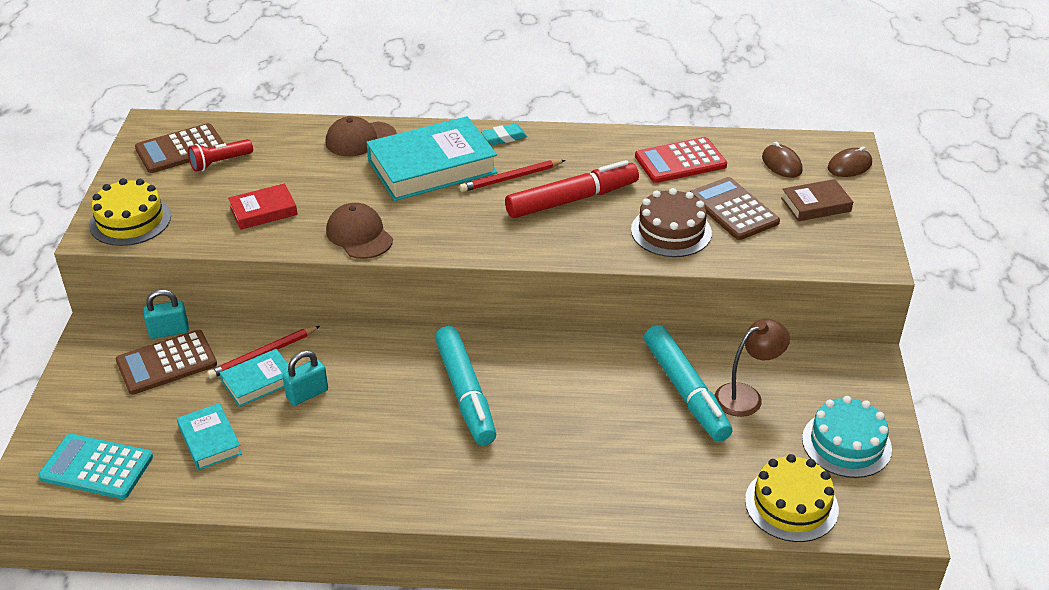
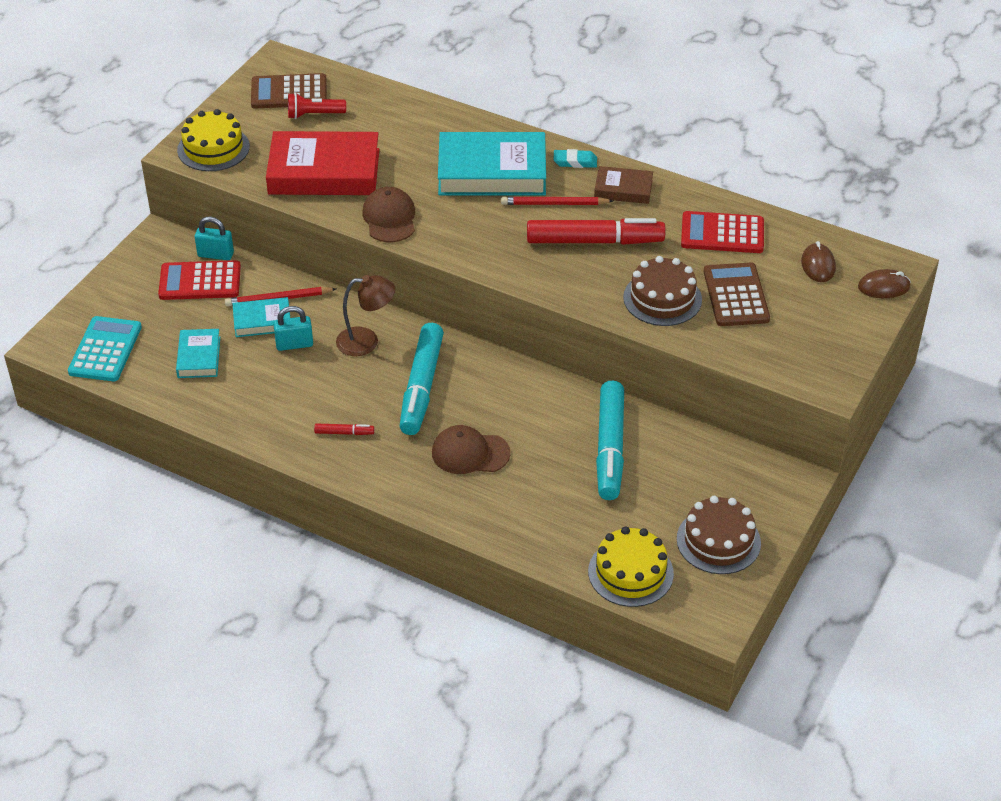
camera: 25 degrees right, 5 degrees up
(96, 467) = (105, 350): turquoise calculator -> turquoise calculator turned 60 degrees clockwise
(166, 363) = (200, 281): brown calculator -> red calculator
(263, 211) = (324, 172): red book -> red book, size x1.96
(360, 139) = (446, 126): brown cap -> brown cap (470, 453)
(415, 466) = (344, 433): none -> red marker
(746, 396) = (660, 470): brown lamp -> brown lamp (366, 341)
(815, 205) = (818, 315): brown book -> brown book (623, 189)
(846, 444) = (718, 541): turquoise cake -> brown cake

